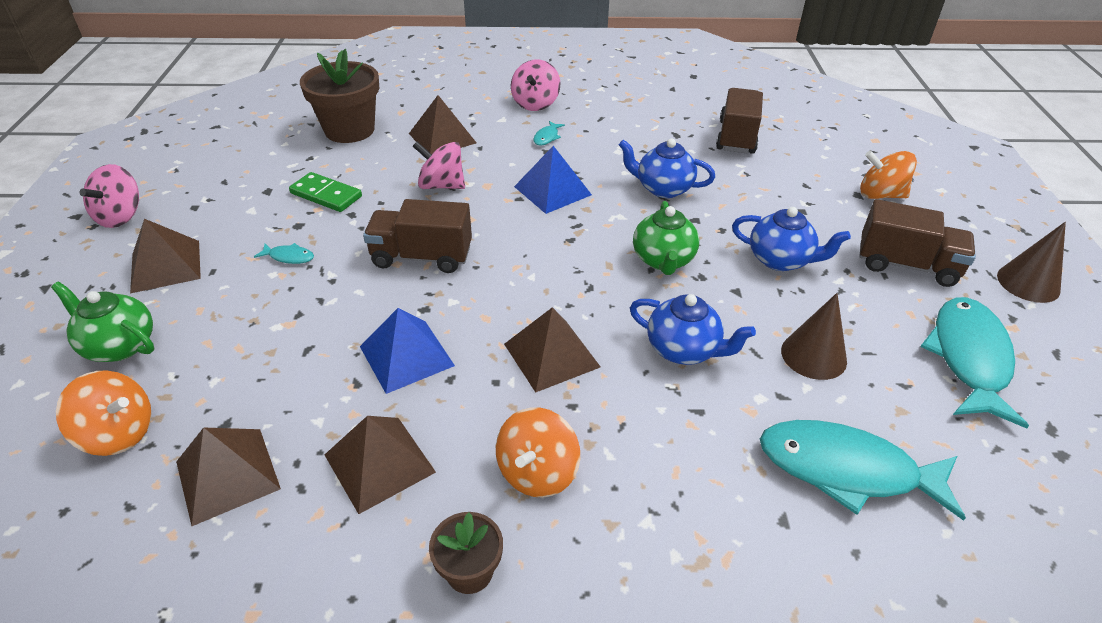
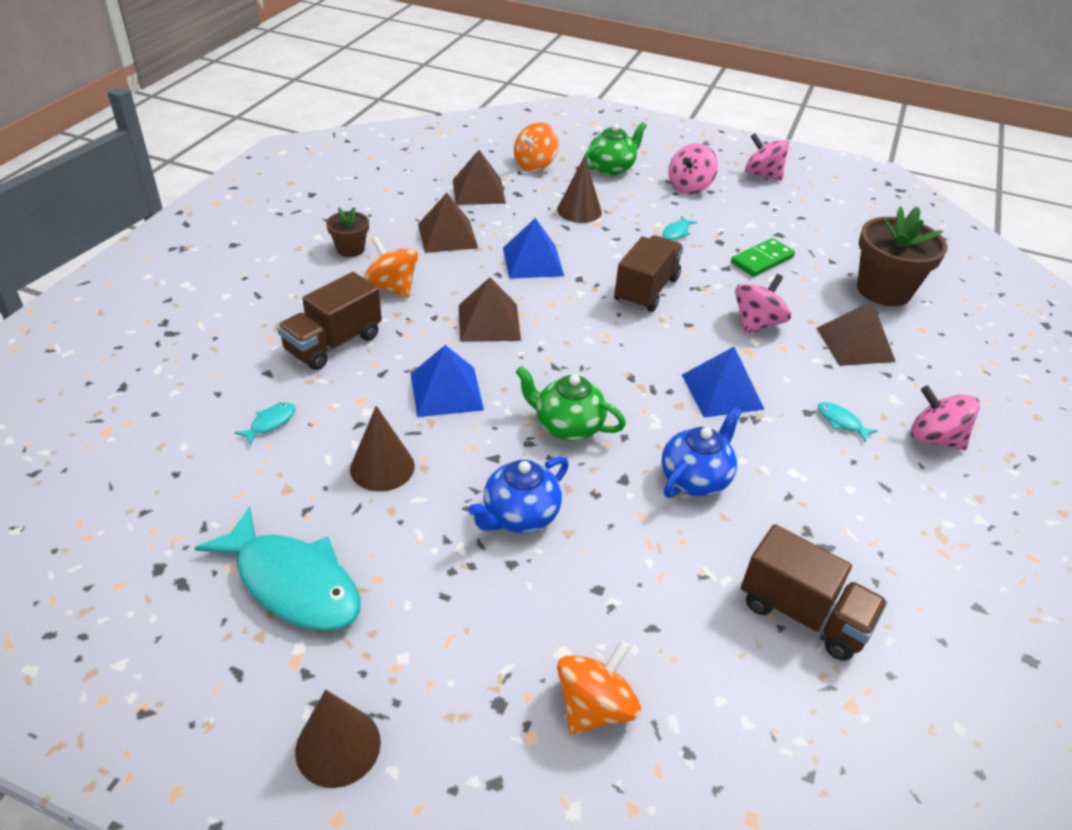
camera: 110 degrees right, 0 degrees up
(165, 266) = (689, 186): brown pyramid -> pink spinning top
(259, 347) = (579, 210): none -> brown cone
(684, 349) = (446, 391): blue teapot -> blue pyramid
(846, 470) = (270, 423): turquoise fish -> turquoise fish, size x0.40
(906, 265) = (446, 630): brown truck -> brown truck (333, 344)

